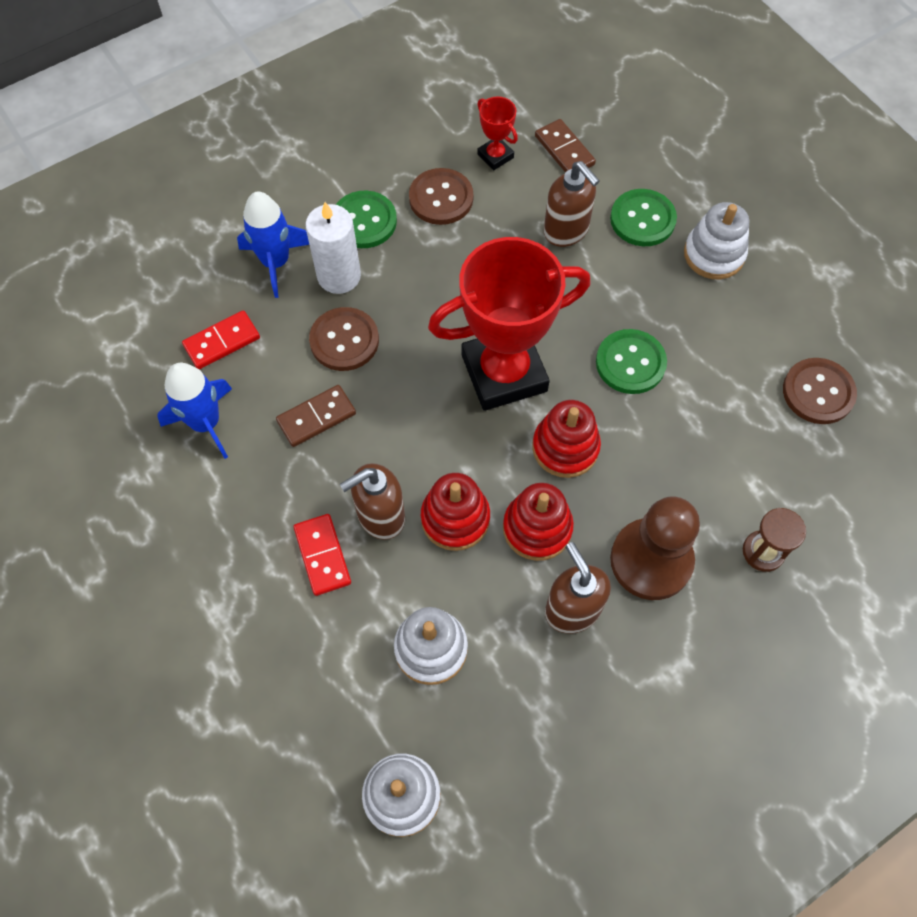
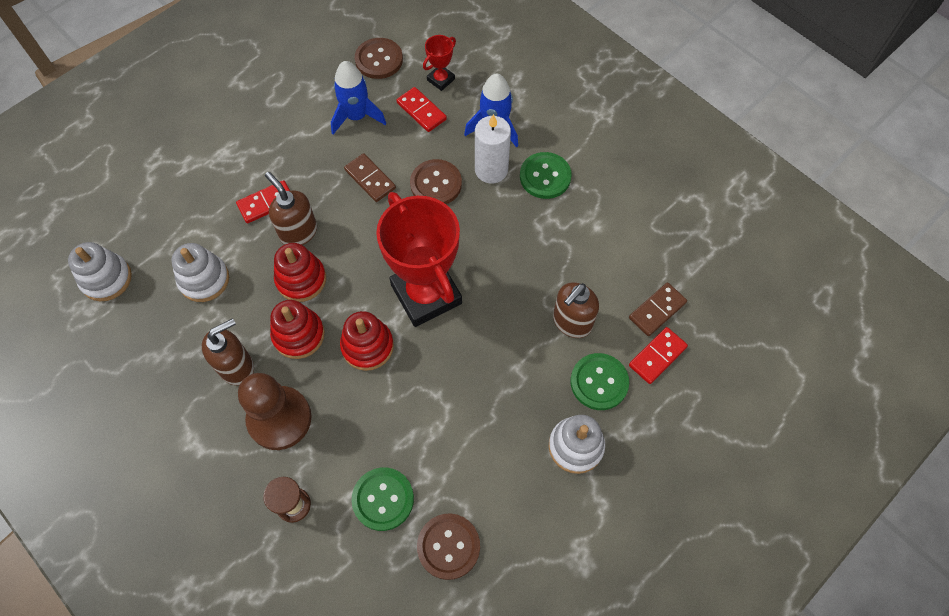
camera: 80 degrees right, 0 degrees up
(441, 198) = (581, 225): brown button -> brown button (379, 60)
(495, 156) = (635, 258): red trophy -> red trophy (440, 79)
(619, 162) = (657, 356): none -> red domino
(630, 363) = (451, 386): green button -> green button (383, 499)

